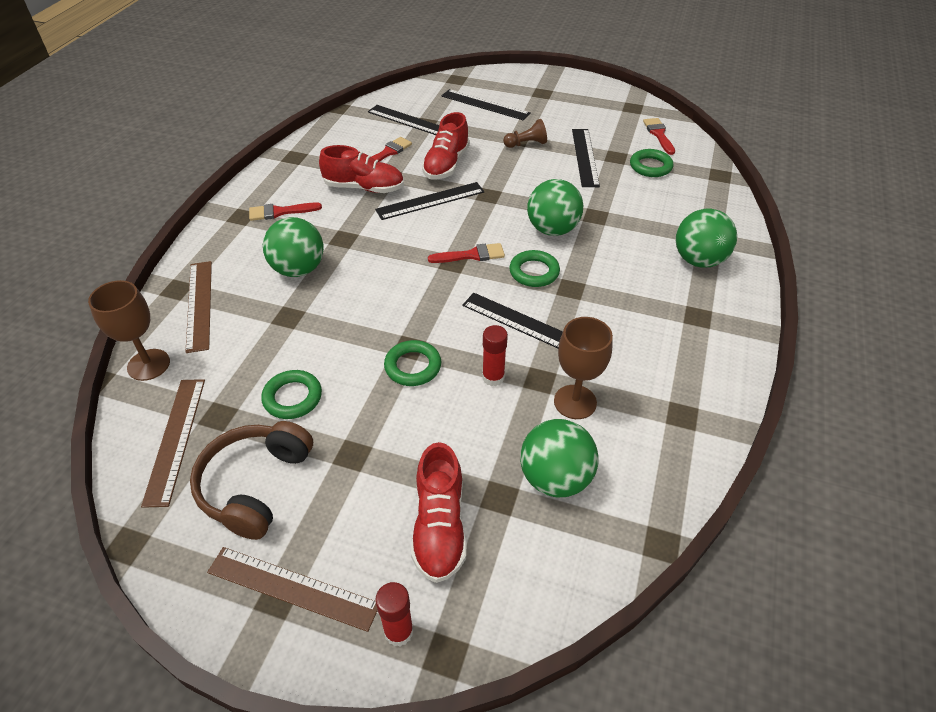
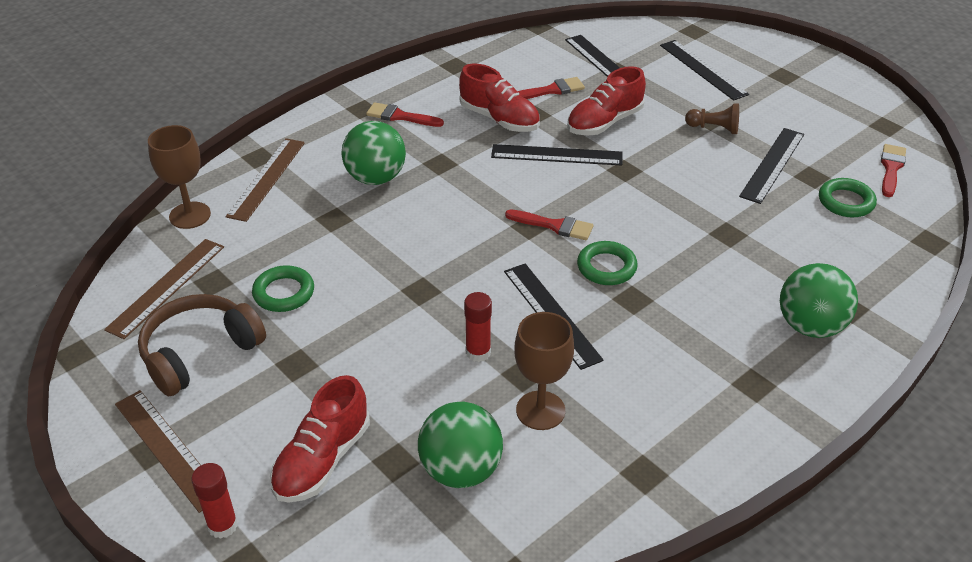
camera: 30 degrees right, 5 degrees down
(413, 366) = (410, 310): green ring -> none
(552, 229) = (665, 231): green ball -> none

